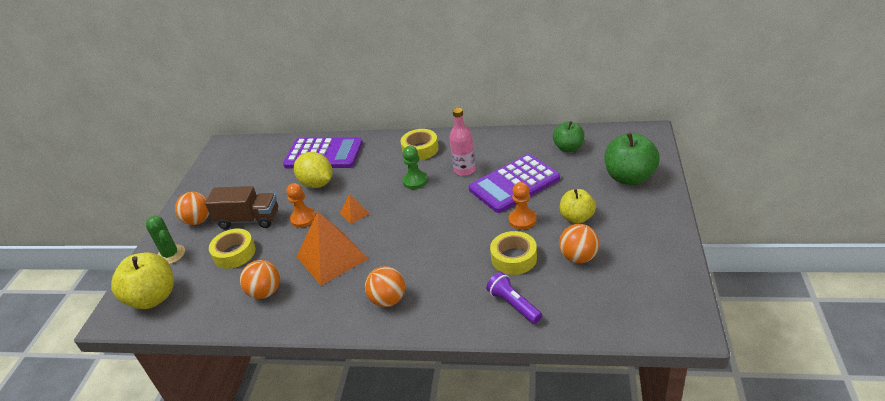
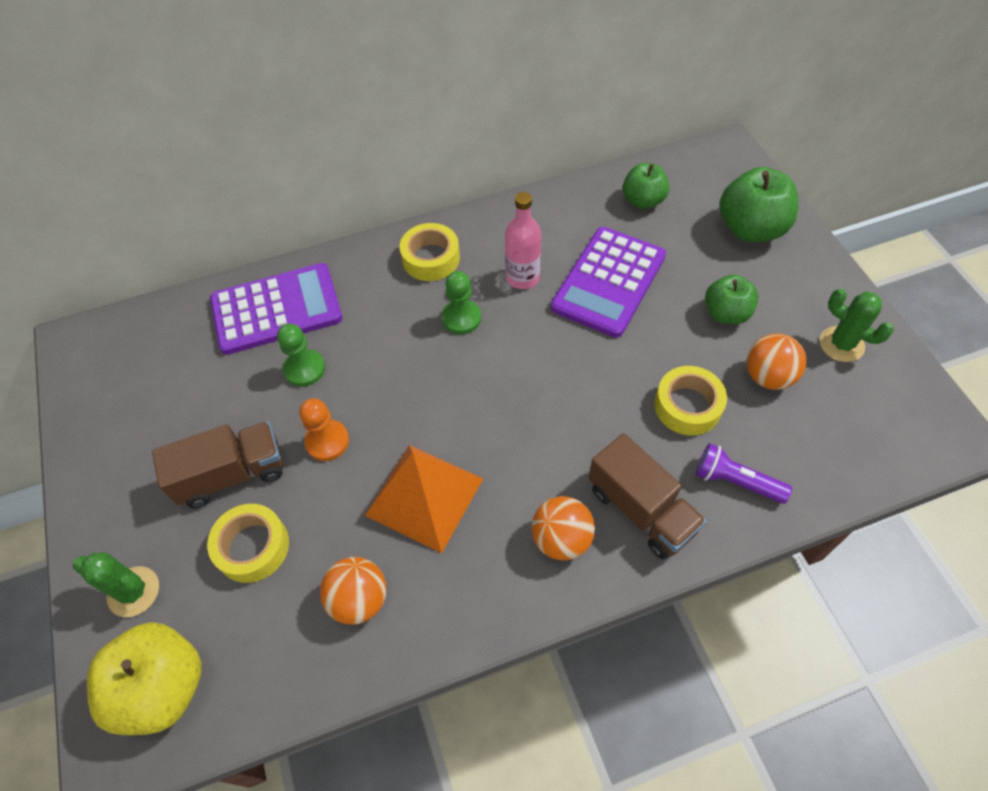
camera: 30 degrees left, 20 degrees up
(198, 220) = (137, 506): orange ball -> none
(317, 184) = (304, 369): yellow lemon -> green pawn
(354, 213) = (405, 405): orange pyramid -> none
(444, 300) = (641, 509): none -> brown truck
(522, 220) = (658, 339): orange pawn -> none
(577, 218) = (726, 313): yellow apple -> green apple
(644, 254) = (841, 344): none -> green cactus

